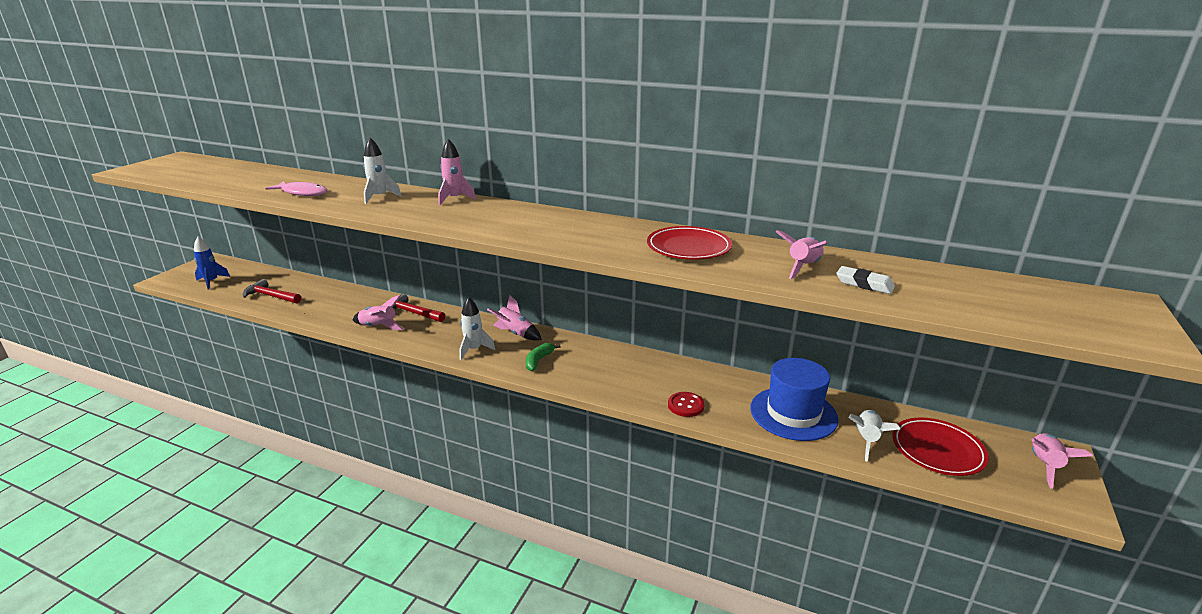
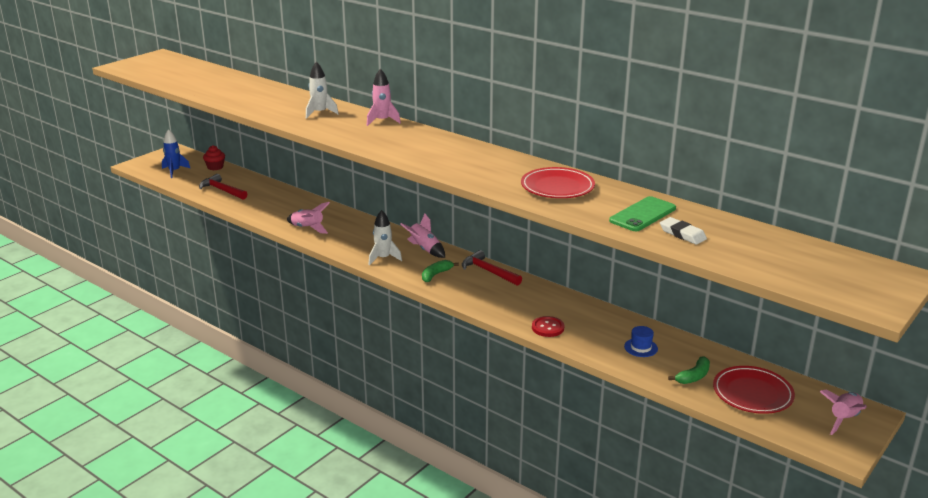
camera: 15 degrees right, 0 degrees up
(259, 272) = (215, 167): none -> red cupcake
(302, 193) = (257, 103): pink fish -> none
(412, 313) = (340, 220): red hammer -> red hammer (488, 271)
(793, 413) = (641, 347): blue hat -> blue hat, size x0.43
(803, 267) = (643, 214): pink rocket -> green phone
(867, 440) = (693, 376): white rocket -> green banana

